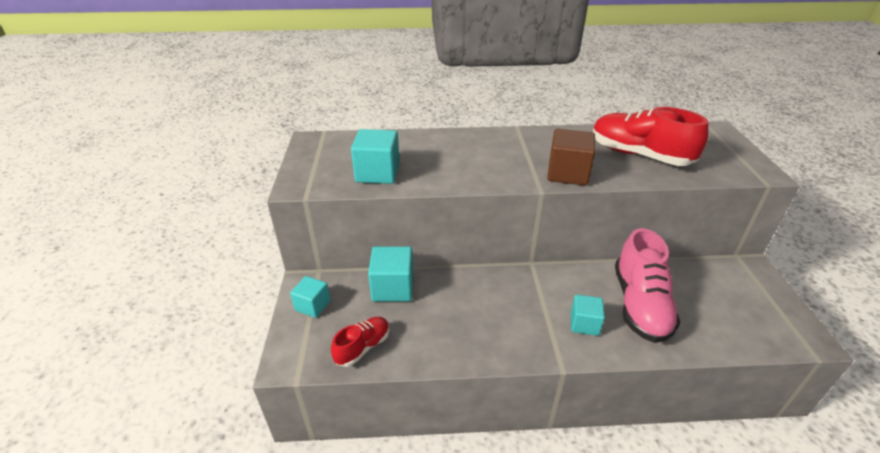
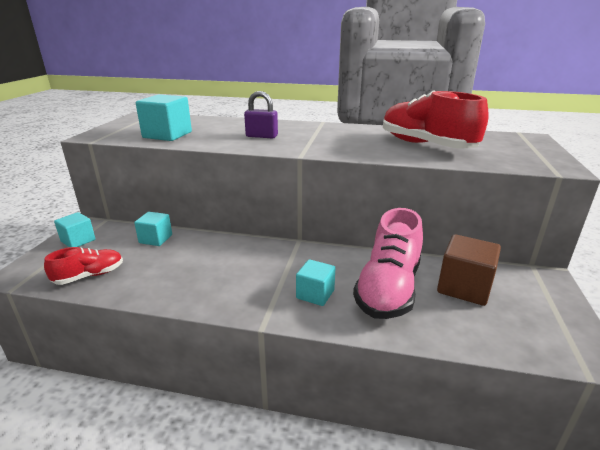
camera: 15 degrees right, 10 degrees down
(393, 288) = (155, 239): turquoise cube -> turquoise cube, size x0.64
(477, 161) = (261, 136): none -> purple padlock
(567, 173) = (339, 149): brown cube -> brown cube (464, 287)

